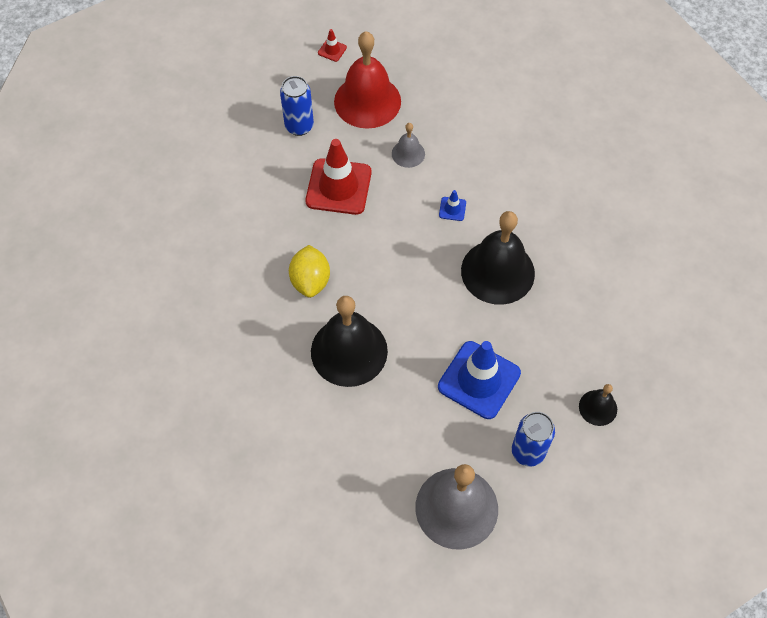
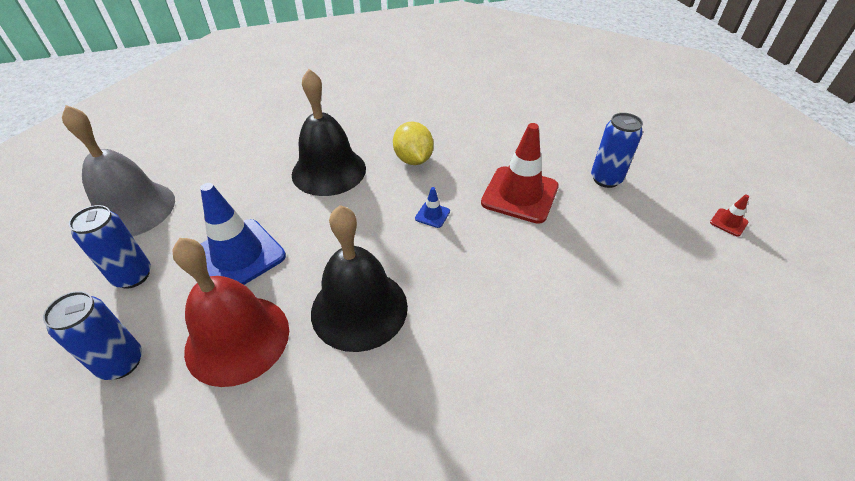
camera: 105 degrees right, 15 degrees down
(310, 281) = (413, 159): yellow lemon -> yellow lemon turned 60 degrees clockwise
(367, 101) = (645, 239): red bell -> red bell (237, 339)
(408, 153) = (559, 261): grey bell -> none
(452, 209) = (466, 285): blue traffic cone -> blue traffic cone (432, 215)
(598, 407) = (121, 362): black bell -> blue can

